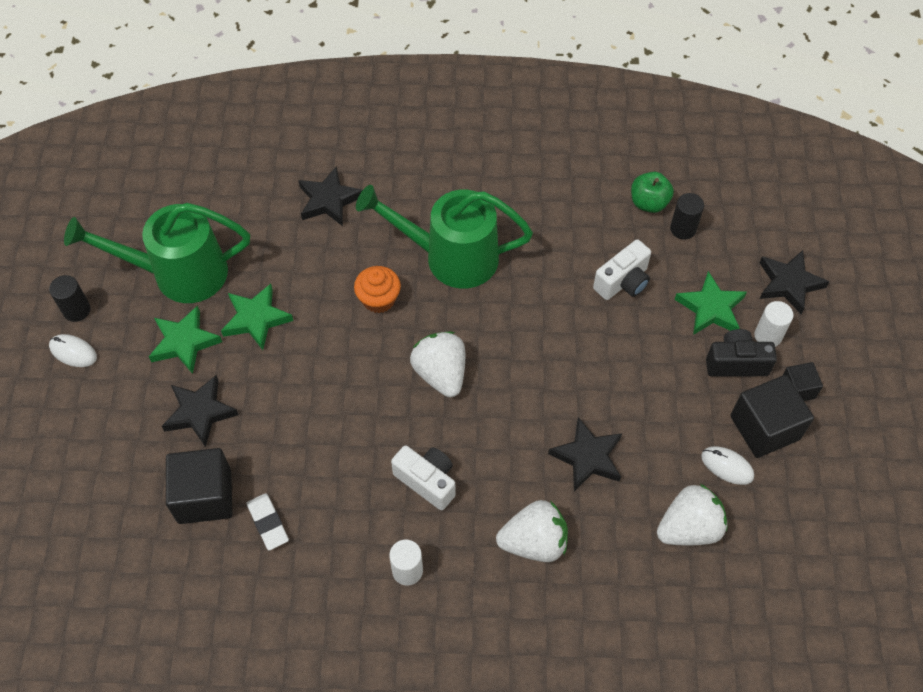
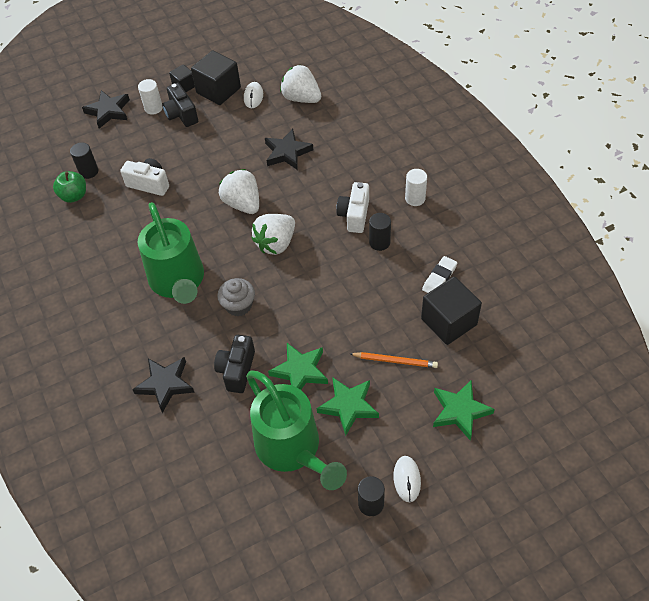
camera: 115 degrees left, 5 degrees down
(200, 412) = (395, 361): black star -> orange pencil
(299, 264) = (237, 370): none -> black camera
(366, 486) = (379, 242): none -> black cylinder
(378, 299) = (238, 305): orange cupcake -> grey cupcake
(534, 542) = (356, 153): white strawberry -> white strawberry (243, 204)
(710, 308) = (147, 138): green star -> green star (460, 411)

